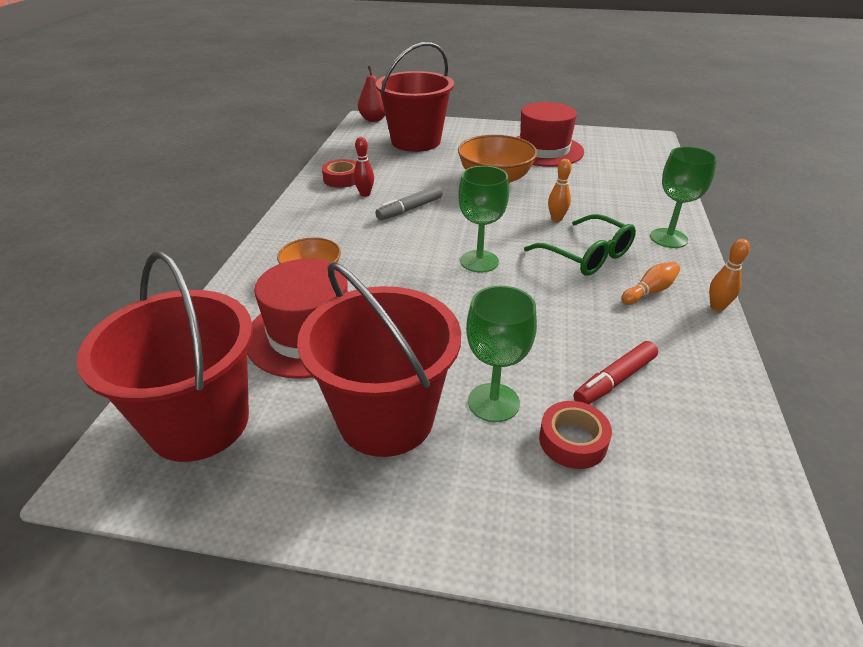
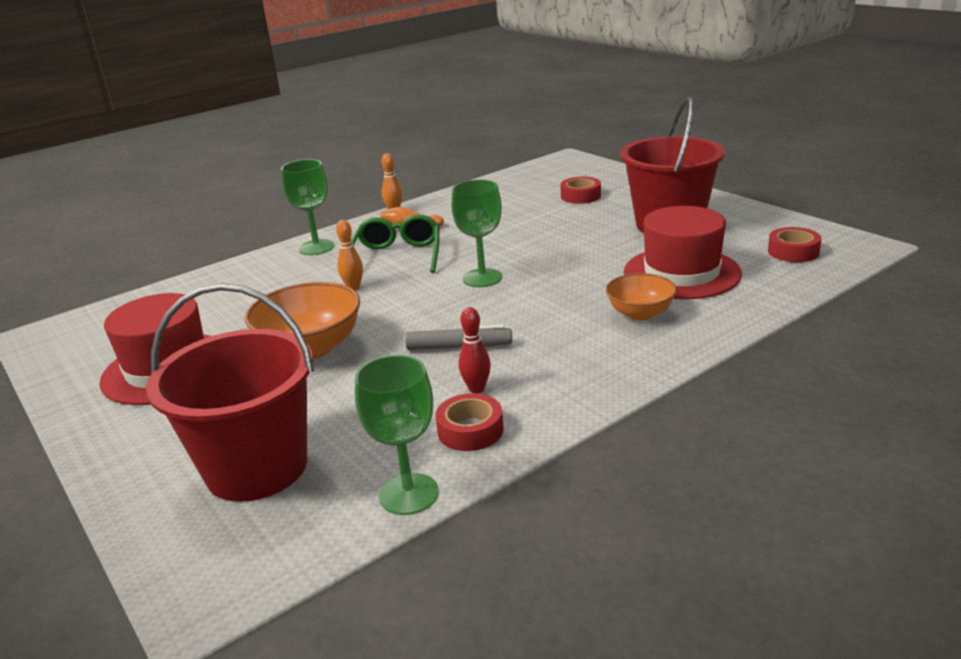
camera: 135 degrees left, 10 degrees down
(199, 422) = (793, 251): red bucket -> red tape
(374, 119) = (195, 589): red pear -> none
(493, 402) = (599, 215): green goblet -> green goblet (409, 494)
(615, 380) = (519, 205): red marker -> none

